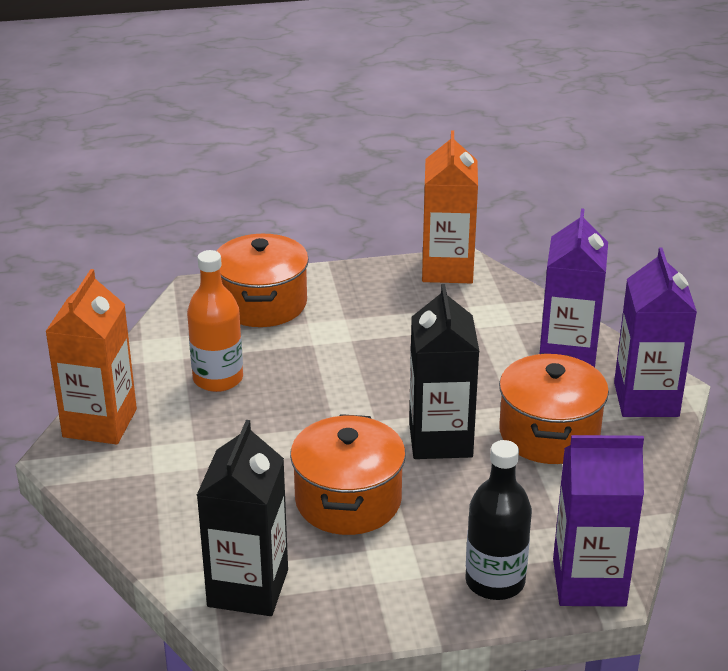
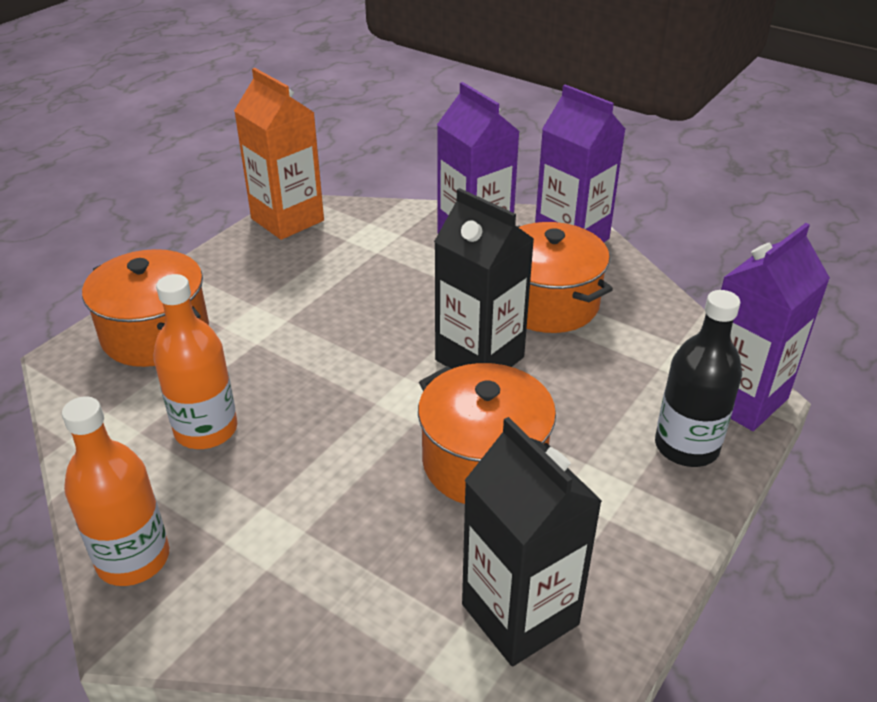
camera: 45 degrees left, 5 degrees up
(100, 423) = (133, 559): orange carton -> orange bottle

